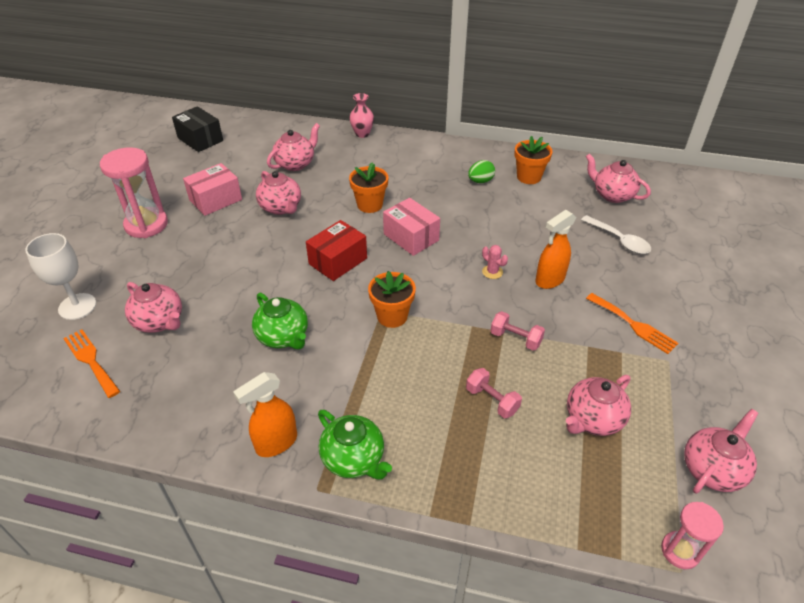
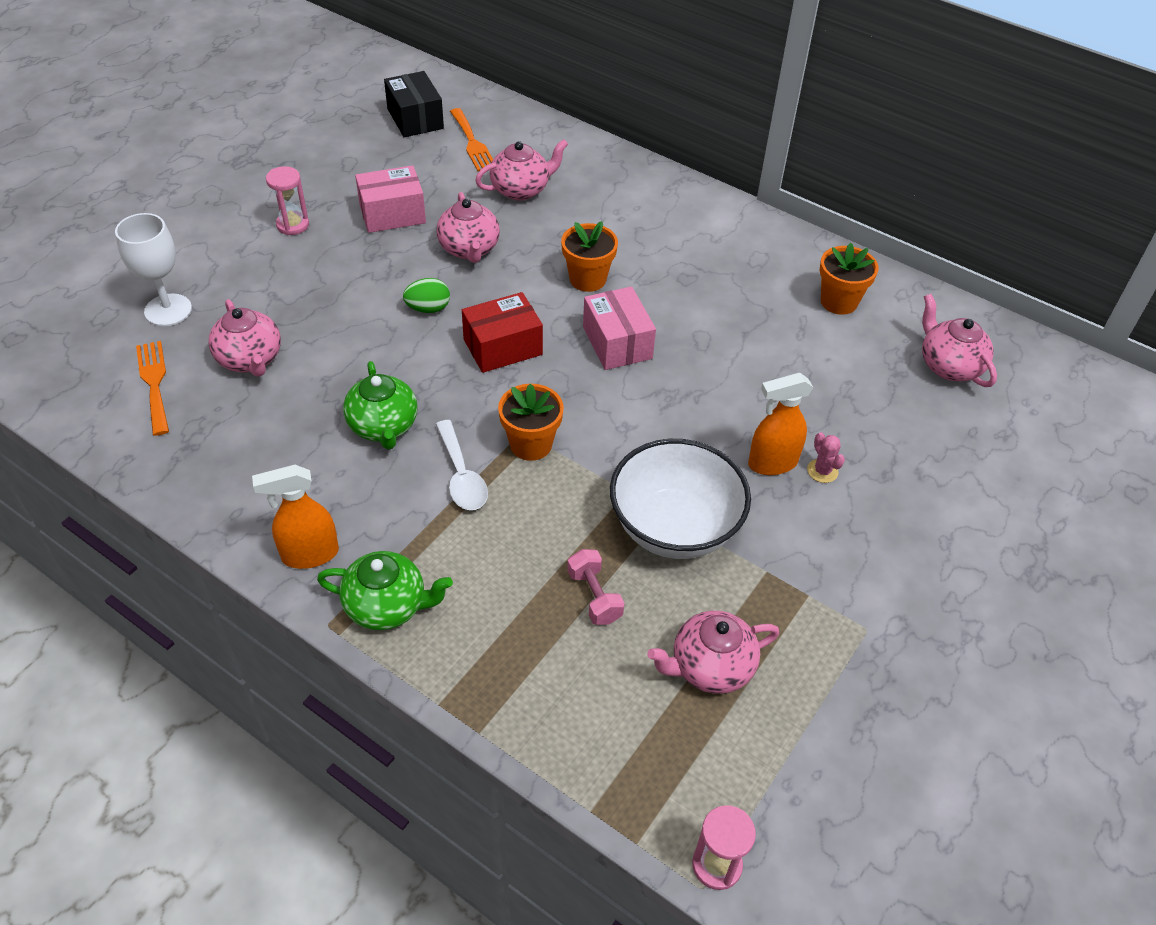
camera: 20 degrees right, 5 degrees up
(146, 225) = (293, 225): pink hourglass -> pink hourglass, size x0.57
(354, 459) = (387, 606): green teapot -> green teapot turned 60 degrees counterclockwise
(362, 134) = (636, 168): pink vase -> none
(480, 181) = (763, 288): green egg -> green egg (428, 308)
(492, 272) = (699, 426): pink cactus -> pink cactus (822, 471)
(515, 339) = (674, 528): pink dumbbell -> white bowl
(619, 240) = (913, 438): white spoon -> white spoon (461, 476)
(633, 325) = (851, 564): orange fork -> orange fork (472, 143)
(712, 469) = (829, 788): pink teapot -> none

